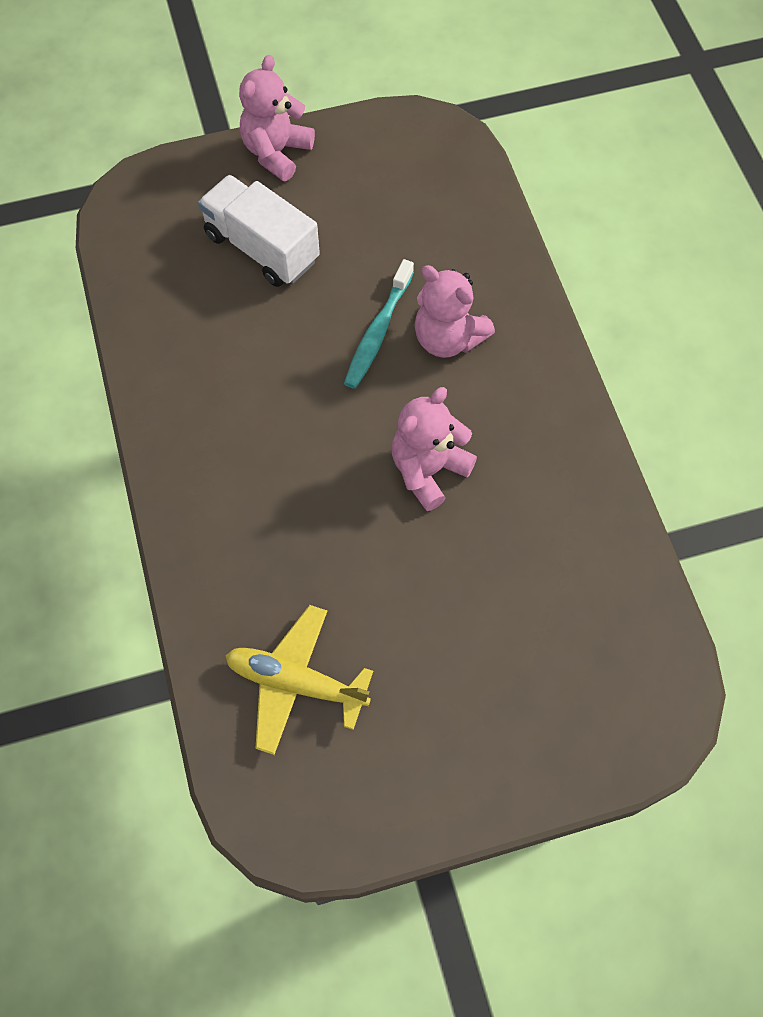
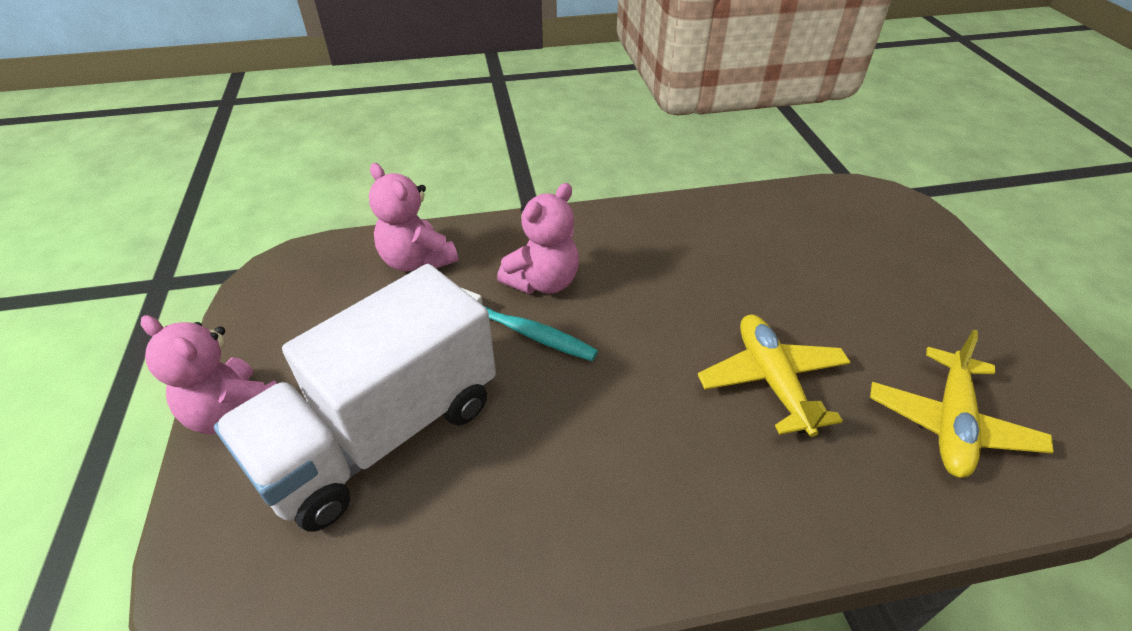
camera: 85 degrees left, 20 degrees down
(262, 248) = (381, 433): white truck -> white truck, size x1.54
(336, 534) = (772, 380): none -> yellow plane
(428, 470) = (691, 306): pink teddy bear -> pink teddy bear (417, 260)

